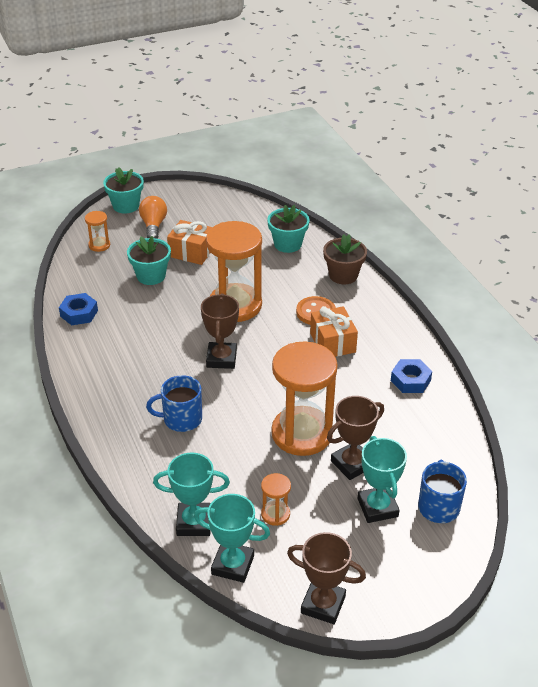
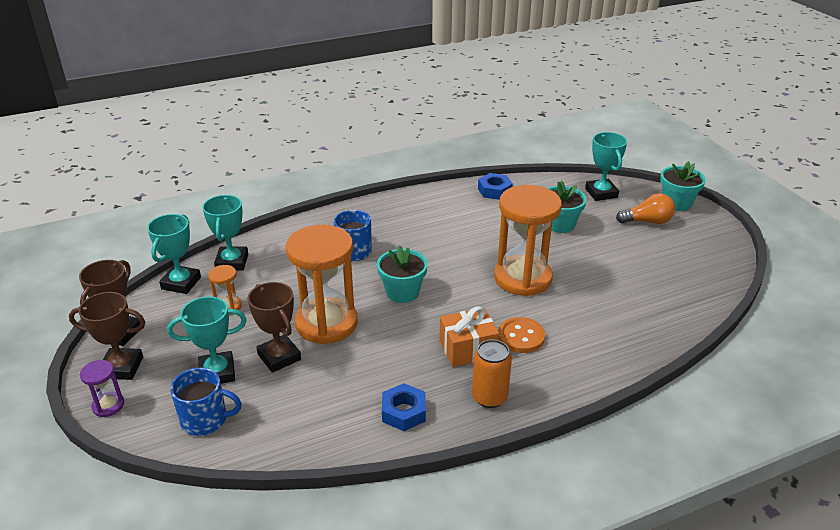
camera: 90 degrees right, 5 degrees down
(99, 245) = (601, 193): orange hourglass -> turquoise trophy
(191, 252) = (608, 247): orange gift -> none
(221, 358) = (437, 271): brown trophy -> brown trophy (122, 367)
(287, 244) = (649, 316): turquoise flower pot -> turquoise flower pot (402, 292)
(343, 275) = (599, 362): brown flower pot -> none
(388, 333) = (489, 397): none -> orange can
(432, 587) = (108, 405): none -> purple hourglass

